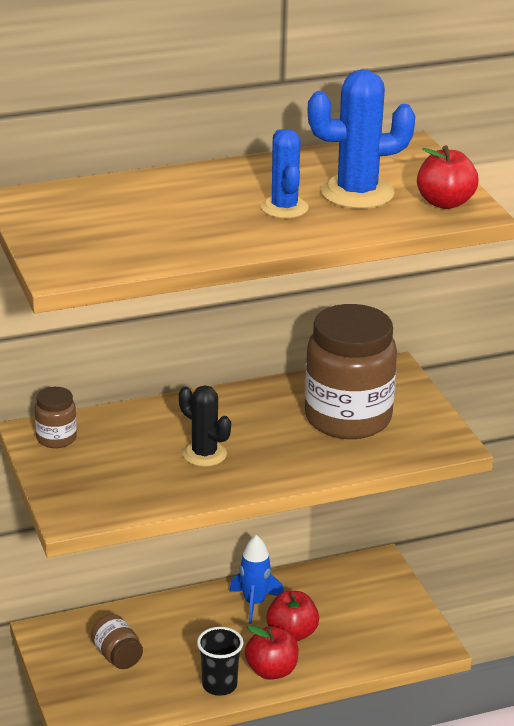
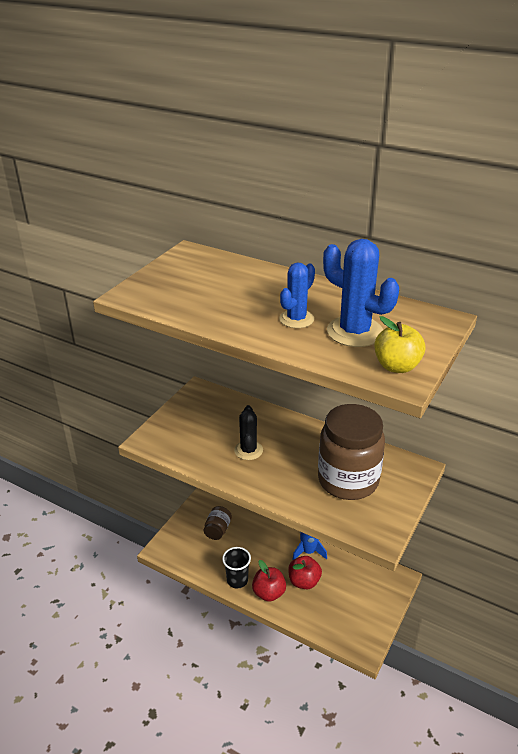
camera: 50 degrees right, 5 degrees up
(56, 438) = (202, 399): brown jar -> none
(445, 203) = (397, 366): red apple -> yellow apple

